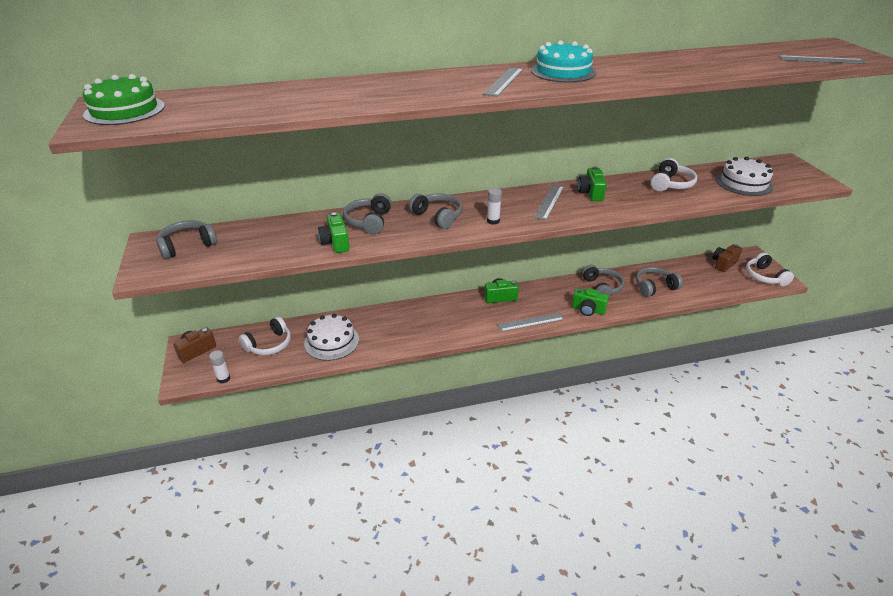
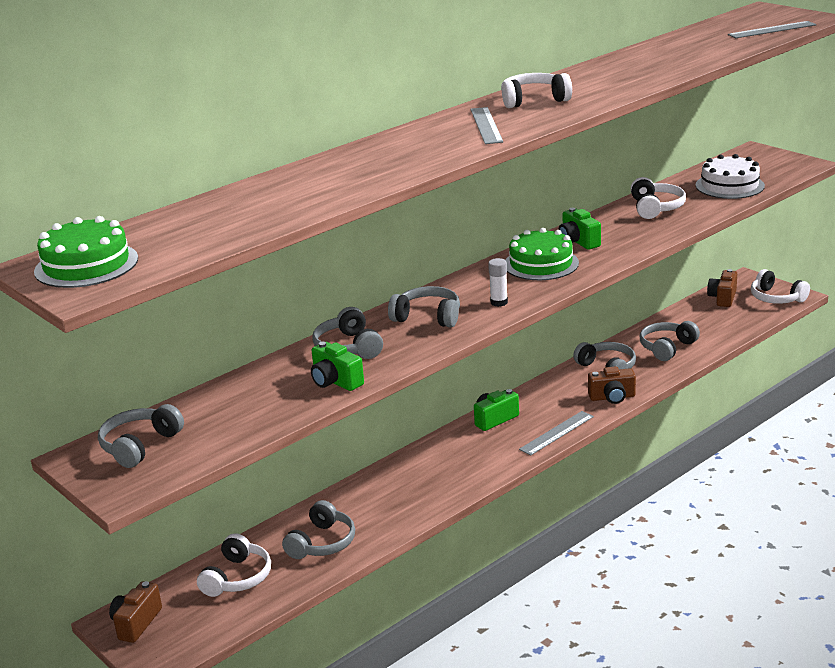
camera: 25 degrees left, 10 degrees down
(223, 378) = (215, 637): white glue stick -> none
(331, 341) = (322, 543): white cake -> grey headphones
(549, 201) = (541, 264): grey ruler -> green cake
(563, 71) = (533, 100): turquoise cake -> white headphones
(588, 310) = (612, 397): green camera -> brown camera

